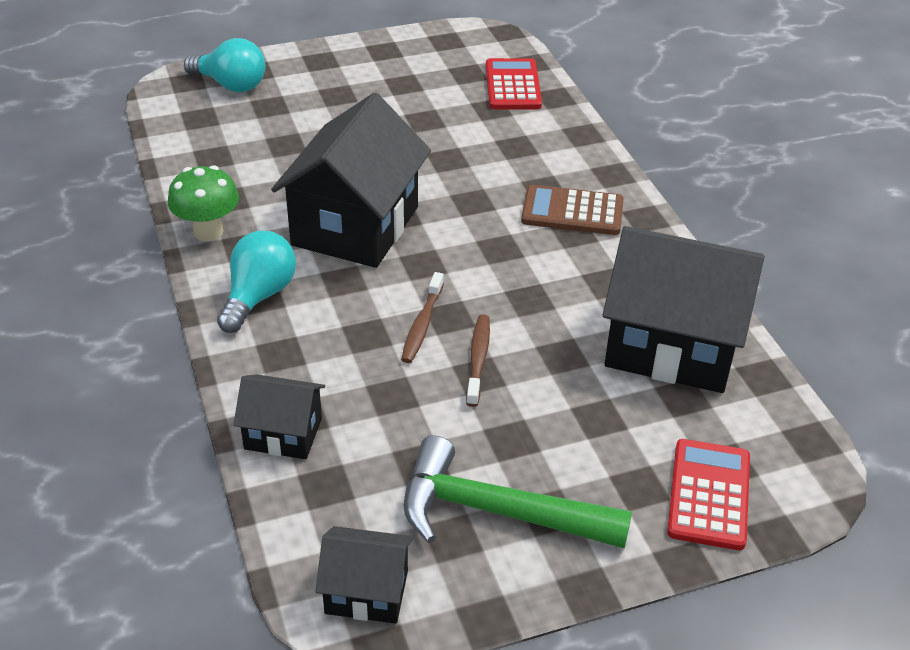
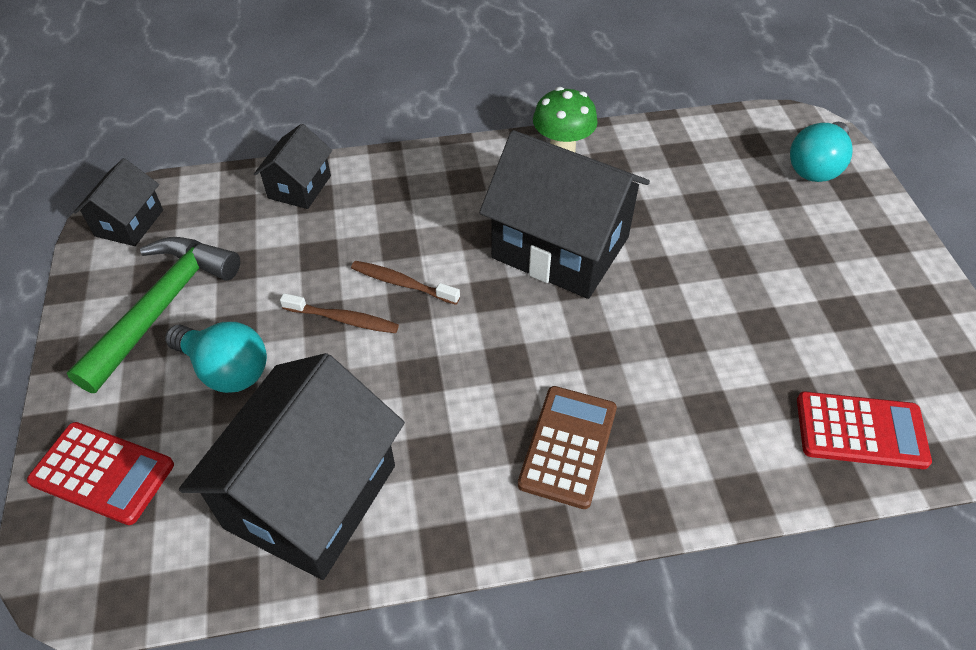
camera: 100 degrees right, 10 degrees up
(258, 296) = (466, 178): turquoise light bulb -> turquoise light bulb (226, 370)

